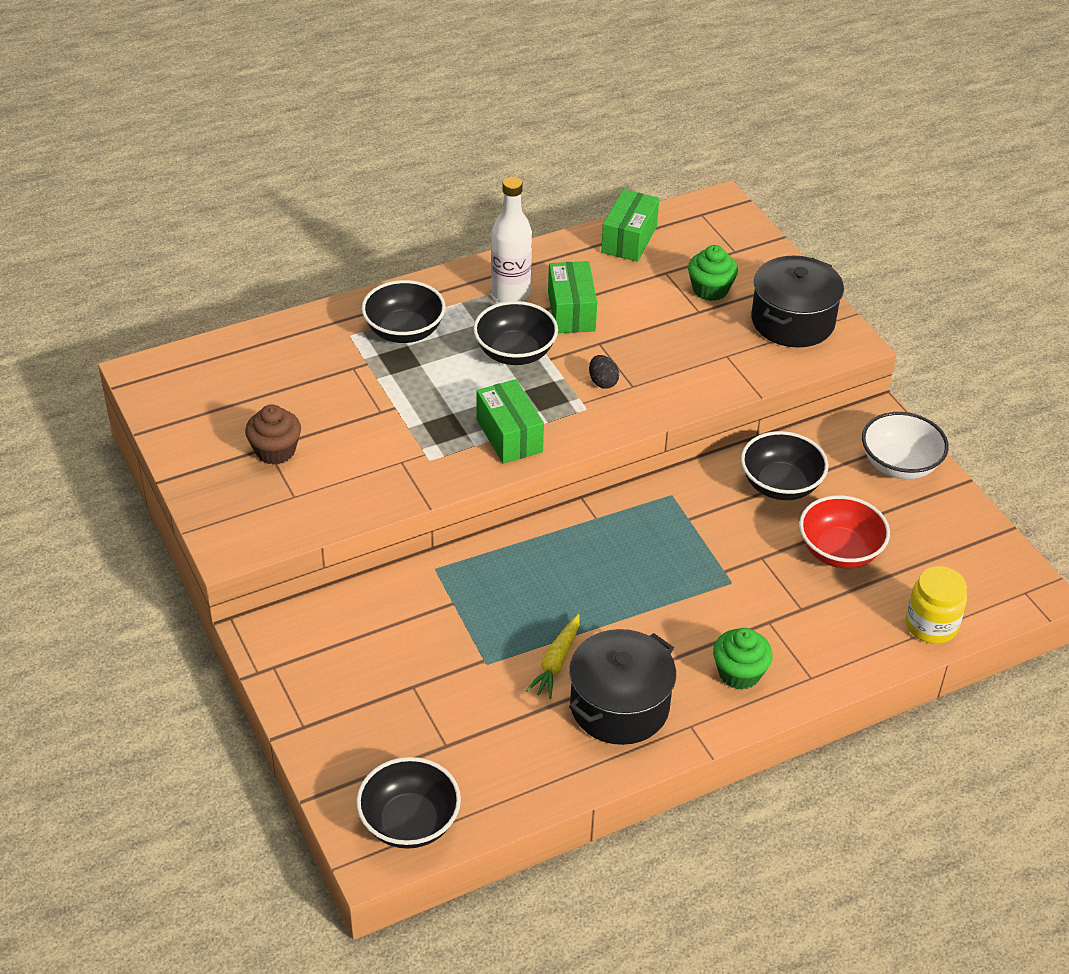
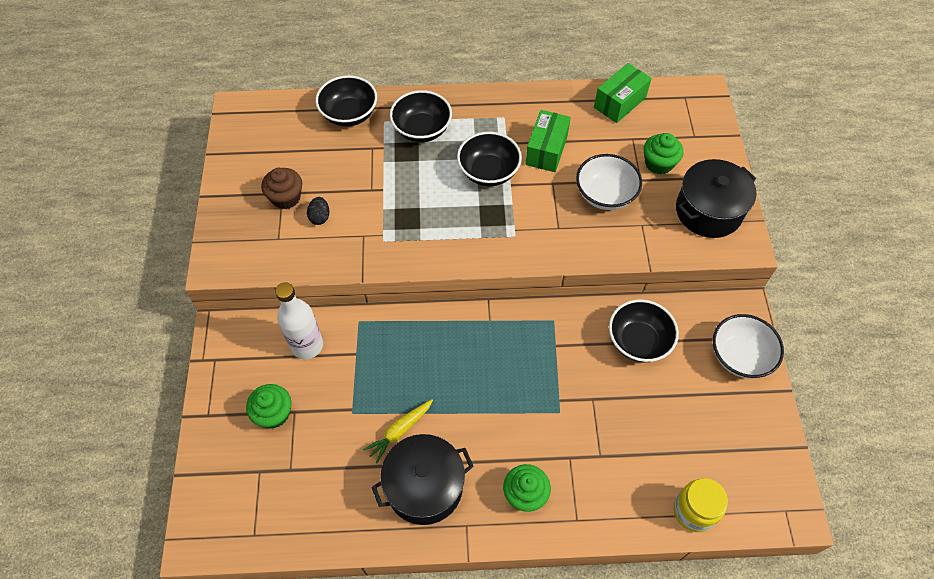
camera: 25 degrees right, 15 degrees up
(388, 696) = (274, 413): none -> green cupcake
(409, 822) = (233, 523): black bowl -> black bowl (349, 114)
(509, 435) = (448, 240): green box -> none
(510, 293) = (511, 121): white bottle -> white bottle (307, 345)
(602, 382) = (538, 217): black egg -> black egg (320, 217)
(667, 337) = (605, 195): none -> white bowl
(839, 551) = (654, 416): red bowl -> none

